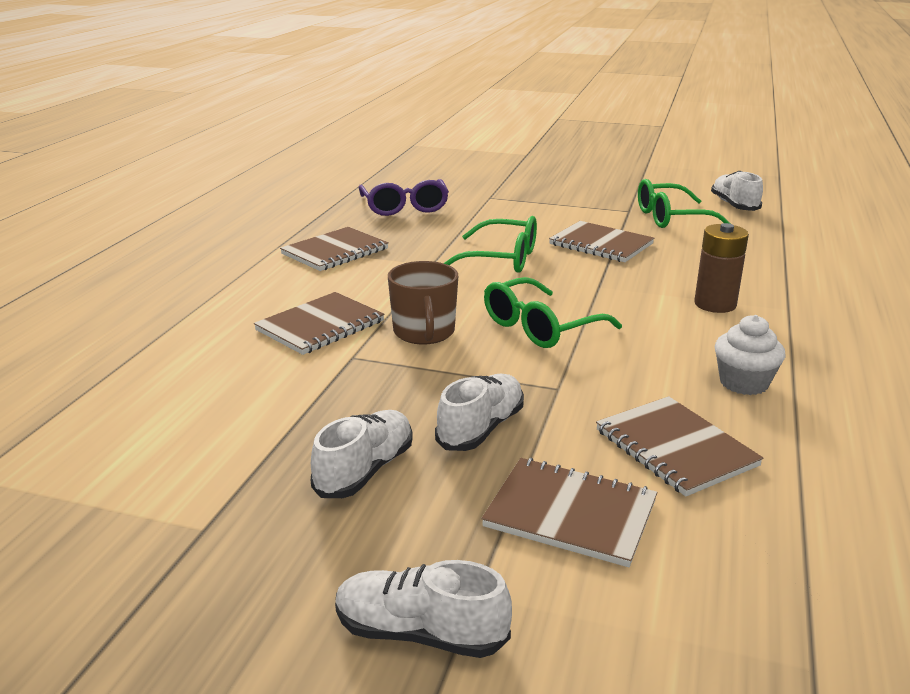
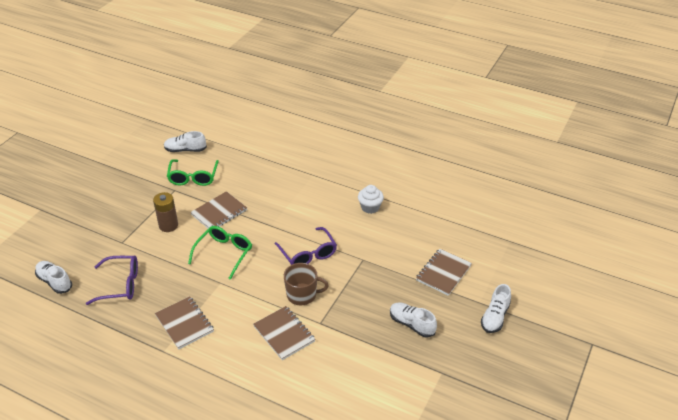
camera: 80 degrees left, 15 degrees up
(481, 428) = (388, 287): white shoe -> white shoe (54, 282)
(540, 327) = (308, 254): green glasses -> purple glasses
(675, 448) = (410, 238): brown notebook -> none
(715, 304) = (302, 194): brown battery -> brown battery (168, 225)

